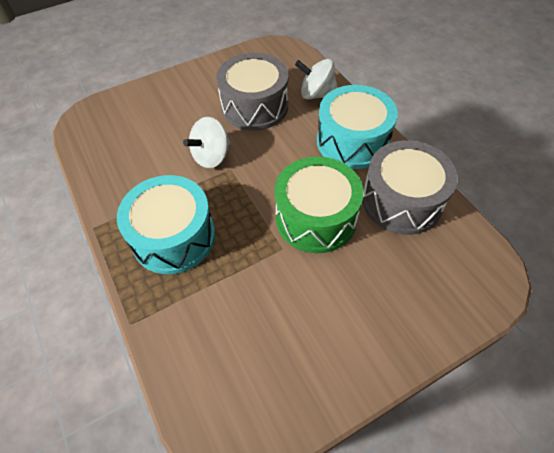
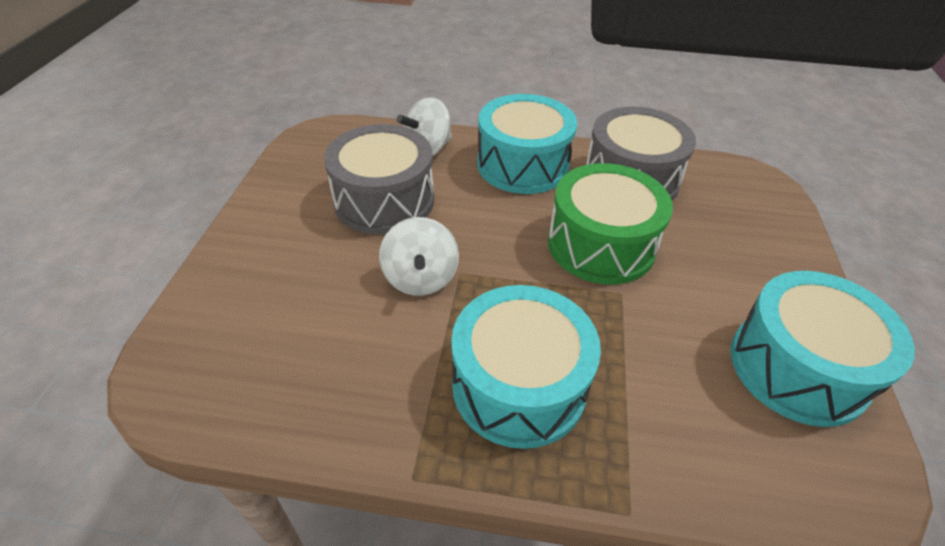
camera: 55 degrees left, 10 degrees down
(300, 372) = (797, 367): none -> turquoise drum

